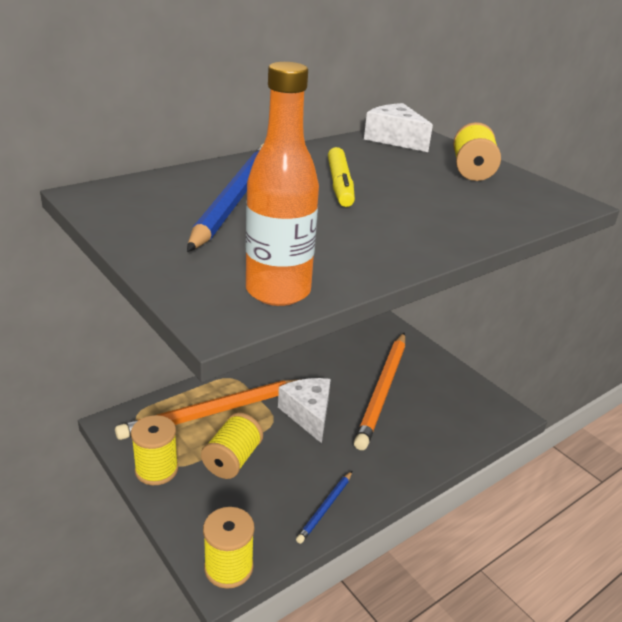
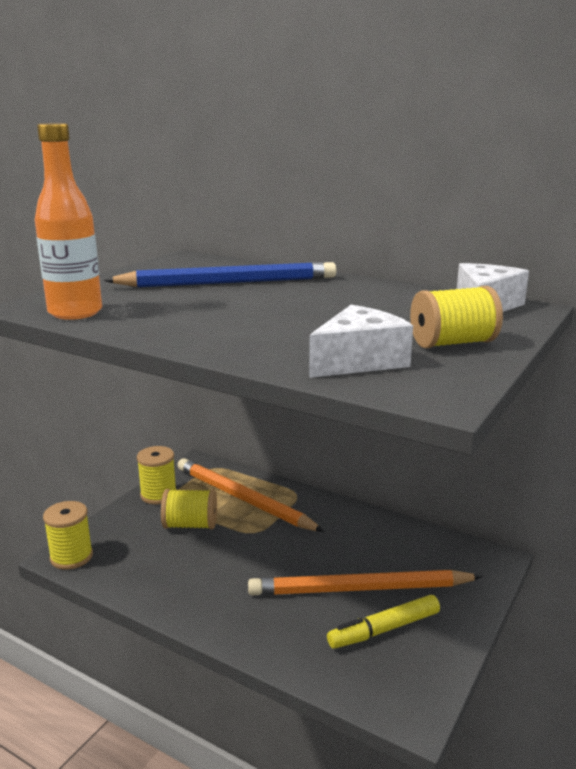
camera: 70 degrees right, 10 degrees down
(308, 414) = (280, 549): white cheese -> white cheese (359, 361)
(325, 508) = (158, 591): blue pencil -> none
(340, 185) = (309, 303): yellow marker -> yellow marker (384, 629)

